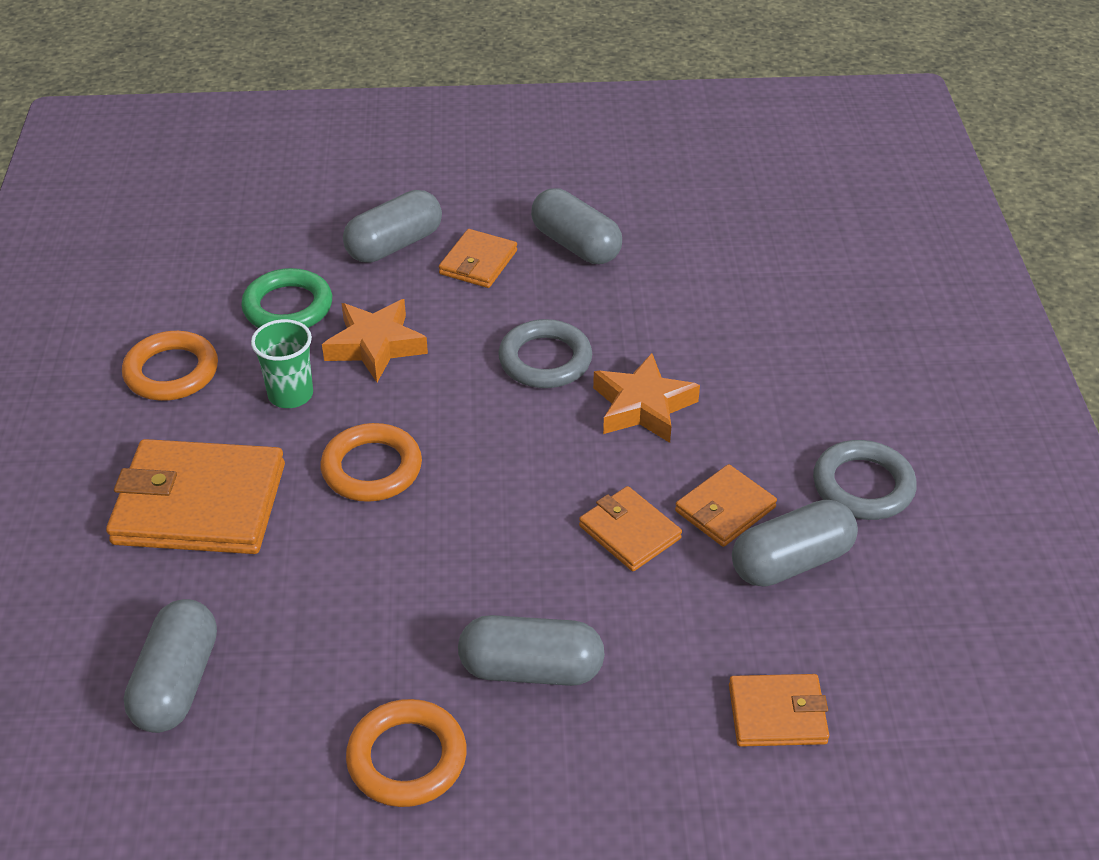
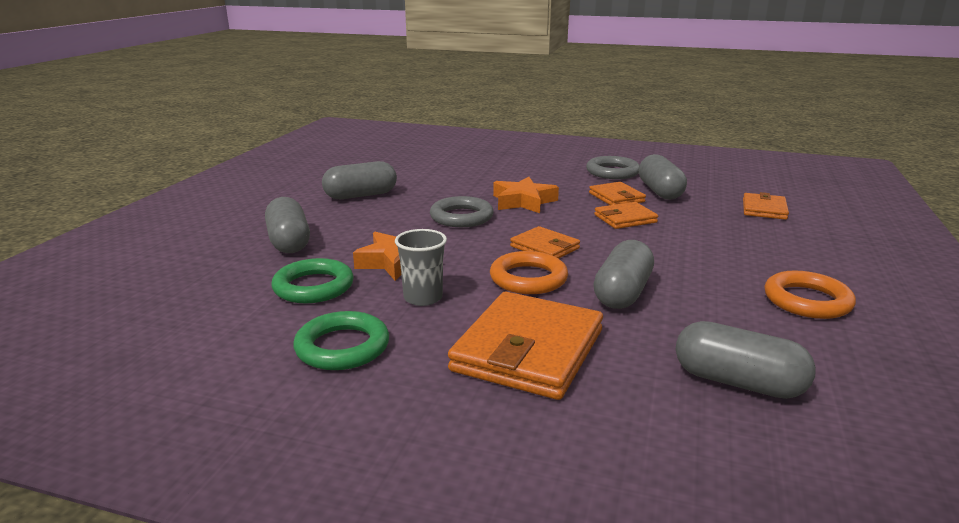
camera: 70 degrees left, 20 degrees down
(171, 372) = (342, 347): orange ring -> green ring
(290, 394) = (423, 298): green cup -> grey cup
(478, 262) = (344, 221): orange wallet -> orange wallet (545, 247)
(531, 669) = (730, 256): grey capsule -> grey capsule (622, 293)

